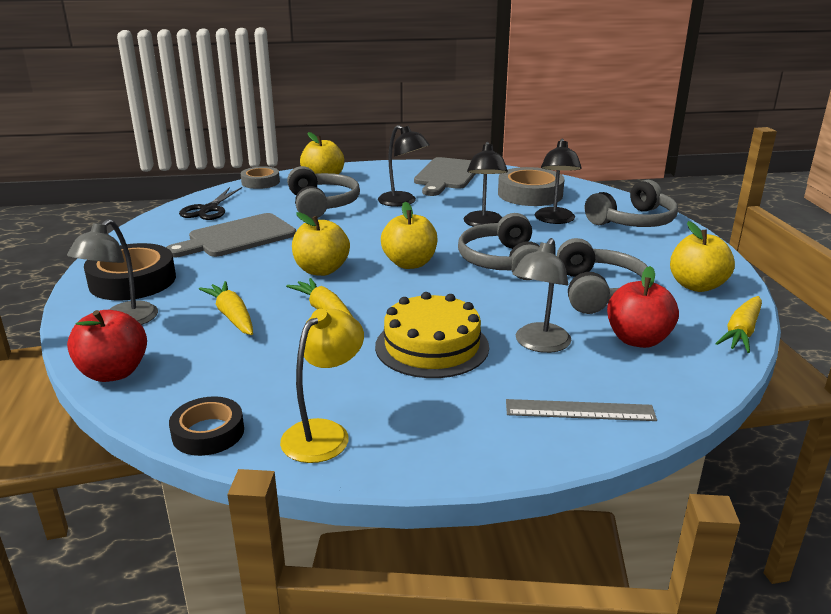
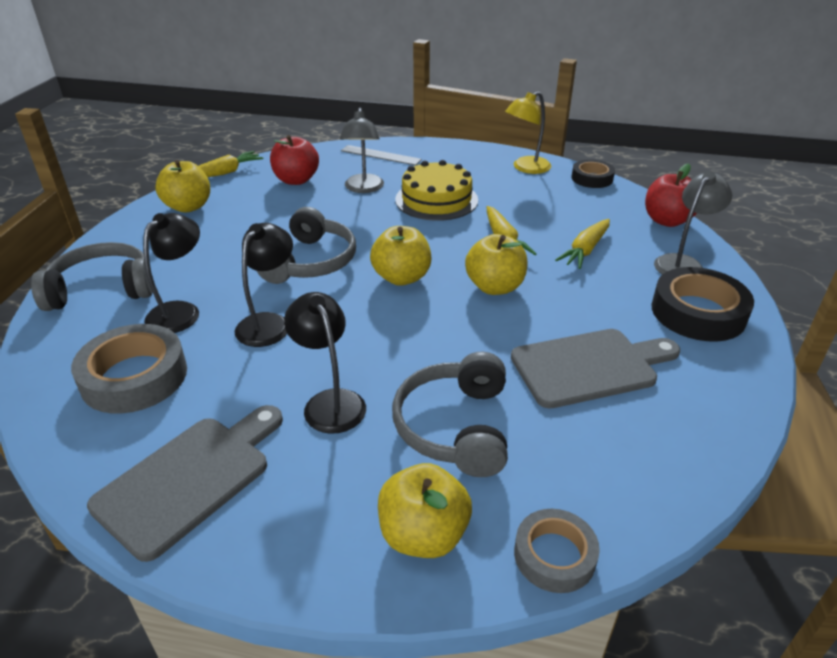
camera: 160 degrees left, 10 degrees up
(208, 209) = (645, 458): black scissors -> none
(232, 316) = (585, 250): yellow carrot -> yellow carrot turned 45 degrees clockwise
(539, 344) = (363, 188): grey lamp -> grey lamp turned 135 degrees clockwise
(598, 291) = (269, 216): grey headphones -> none

